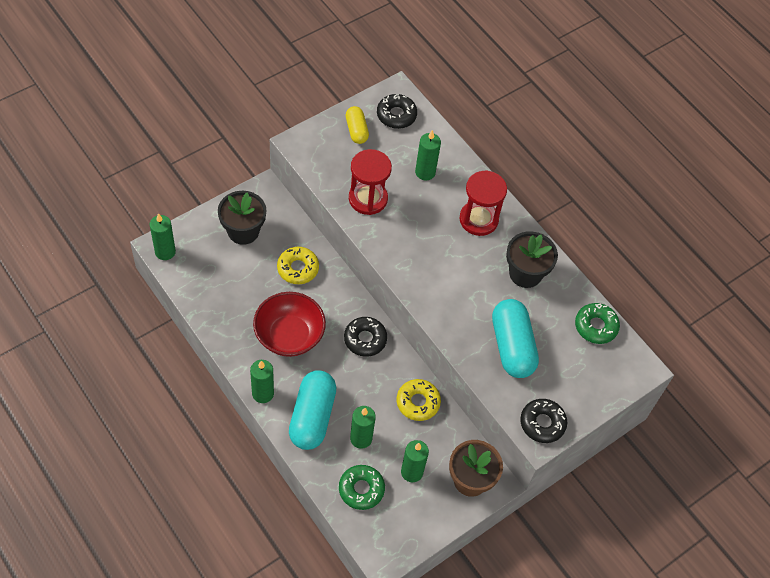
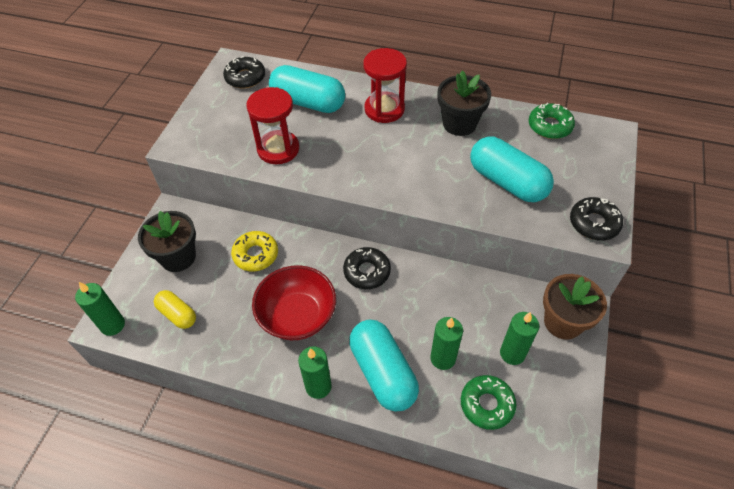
camera: 30 degrees left, 5 degrees down
(356, 130) = (221, 106): yellow capsule -> yellow capsule (177, 314)
(418, 402) = (459, 291): yellow donut -> none
(425, 172) = (308, 102): green candle -> turquoise capsule

